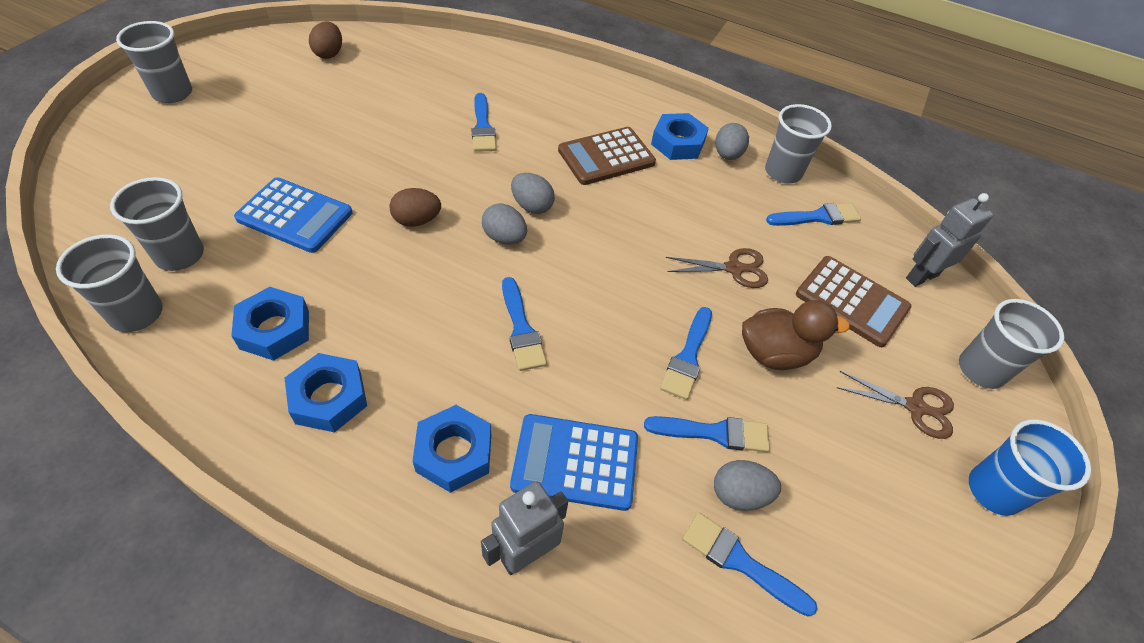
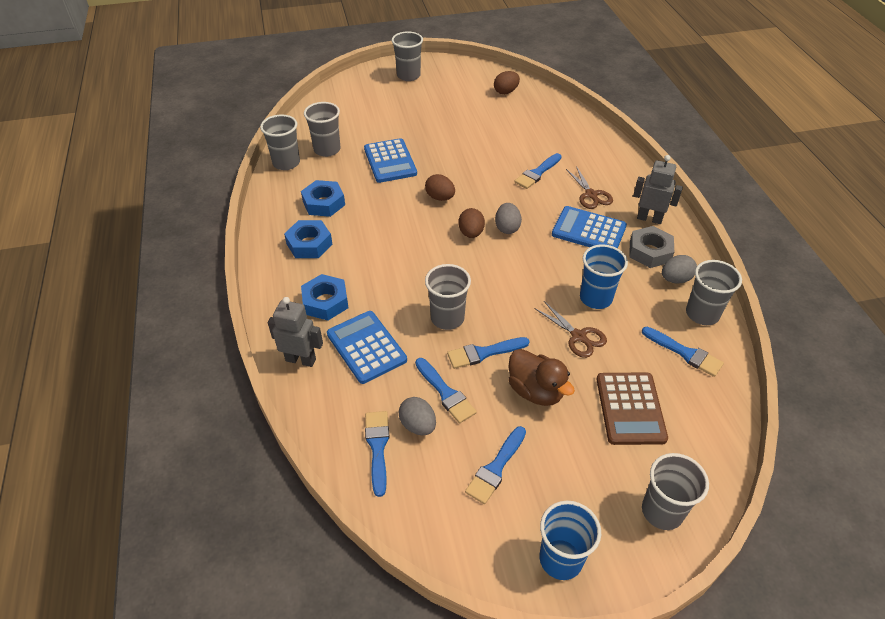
camera: 55 degrees right, 5 degrees down
(504, 238) = (471, 233): grey egg -> brown egg
(521, 329) = (421, 278): blue brush -> blue brush (496, 468)
(606, 157) = (588, 231): brown calculator -> blue calculator
(608, 351) = (447, 318): none -> grey cup
(678, 143) = (650, 252): blue nut -> grey nut
(697, 220) = (595, 298): none -> blue cup
(915, 407) = (580, 485): brown scissors -> brown scissors (591, 195)
(921, 276) = (709, 437): grey robot -> grey robot (649, 218)

